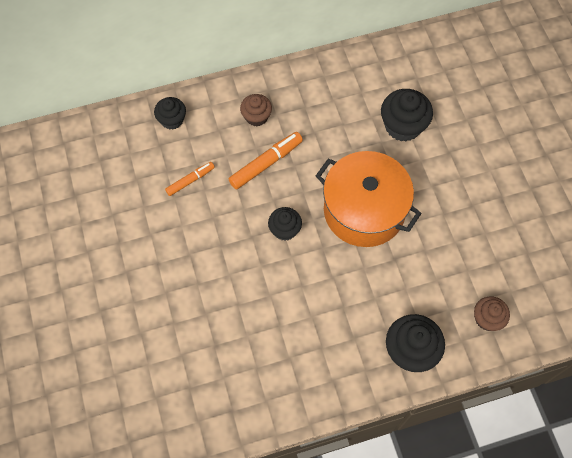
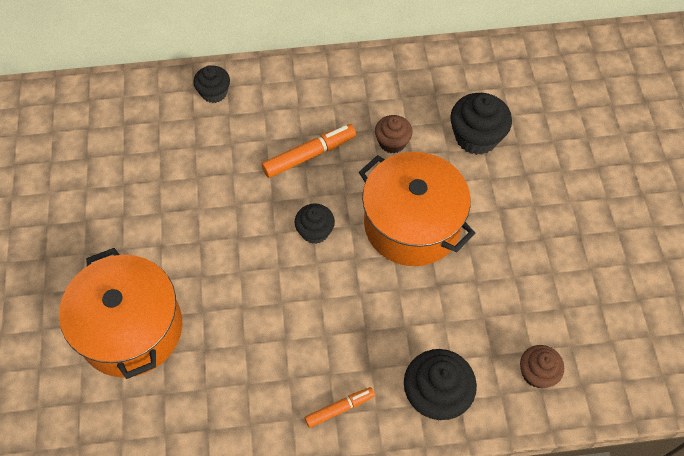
camera: 10 degrees right, 5 degrees down
(149, 338) = (131, 329): none -> orange pot
(190, 180) = (219, 161): orange marker -> orange marker (339, 408)
(256, 117) = (309, 103): brown cupcake -> brown cupcake (392, 142)

